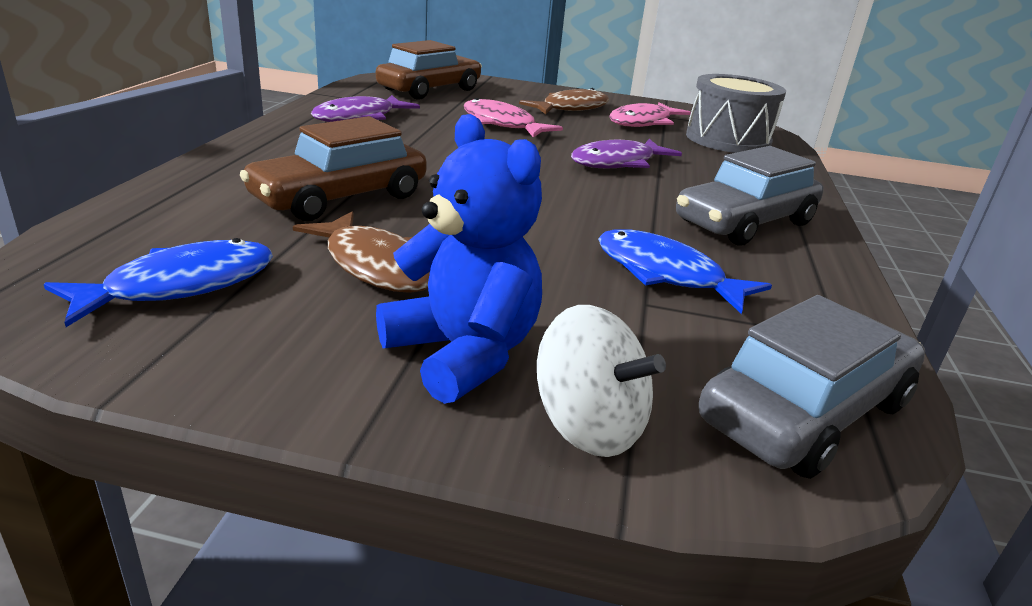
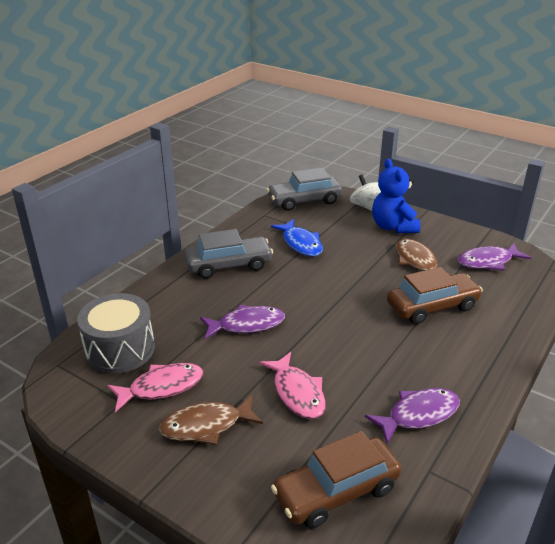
camera: 155 degrees left, 5 degrees up
(180, 286) = (488, 262): blue fish -> purple fish

